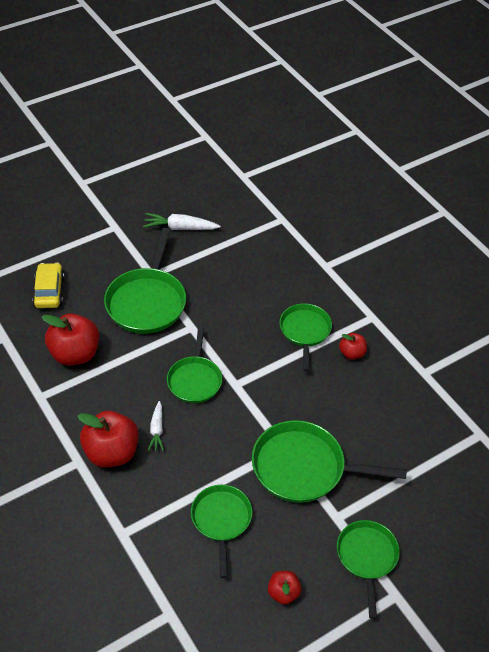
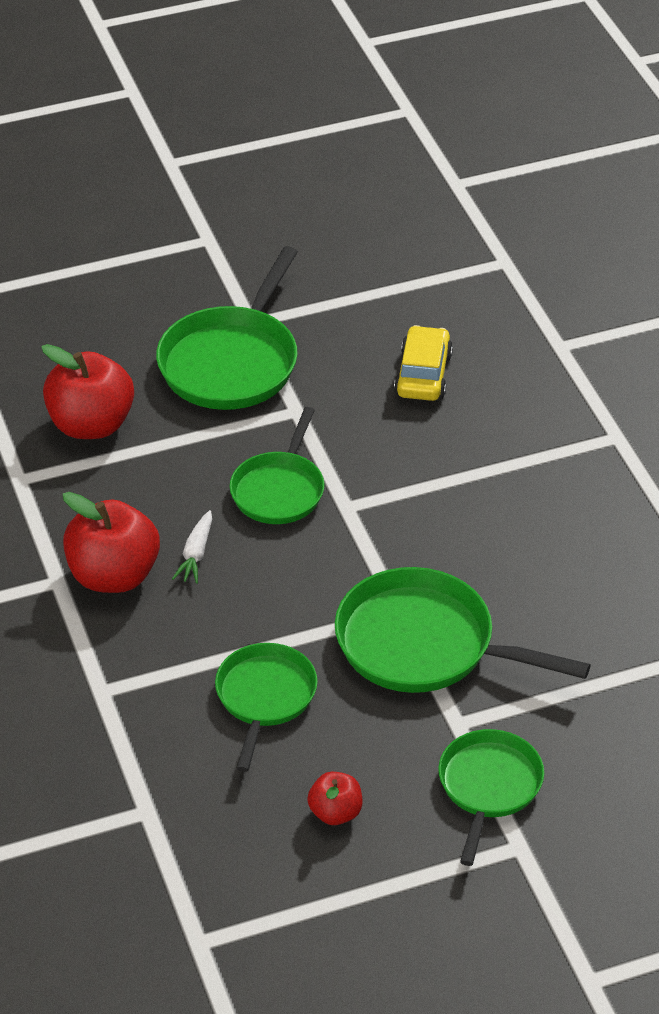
camera: 15 degrees right, 5 degrees down
(49, 291) = (72, 325): yellow car -> yellow car (423, 375)
(180, 228) = (320, 254): white carrot -> none
(305, 331) = (490, 443): green pan -> none
(352, 353) = (561, 488): red apple -> none

